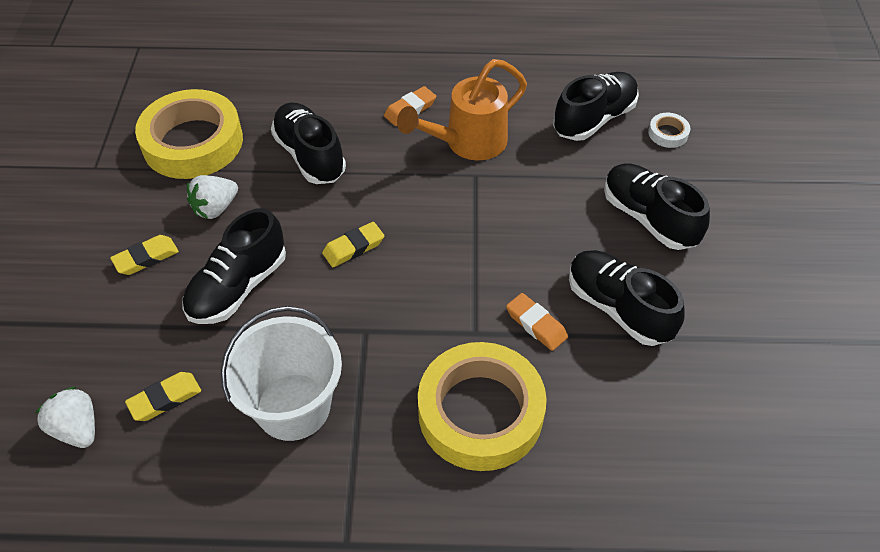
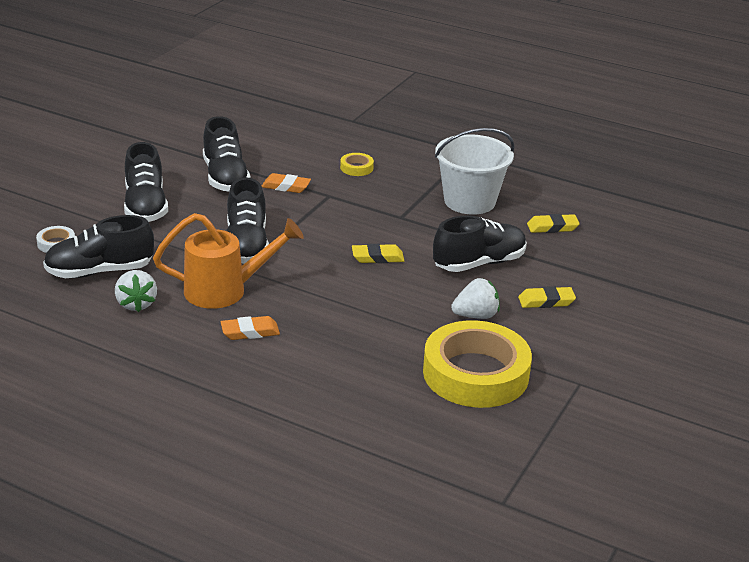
camera: 155 degrees left, 20 degrees down
(77, 428) = (614, 232): white strawberry -> white strawberry (136, 304)
(310, 156) = (371, 326): black shoe -> black shoe (246, 245)
(480, 412) = (356, 168): yellow tape -> yellow tape, size x0.40
(536, 324) = (286, 187): orange eraser -> orange eraser turned 60 degrees counterclockwise

